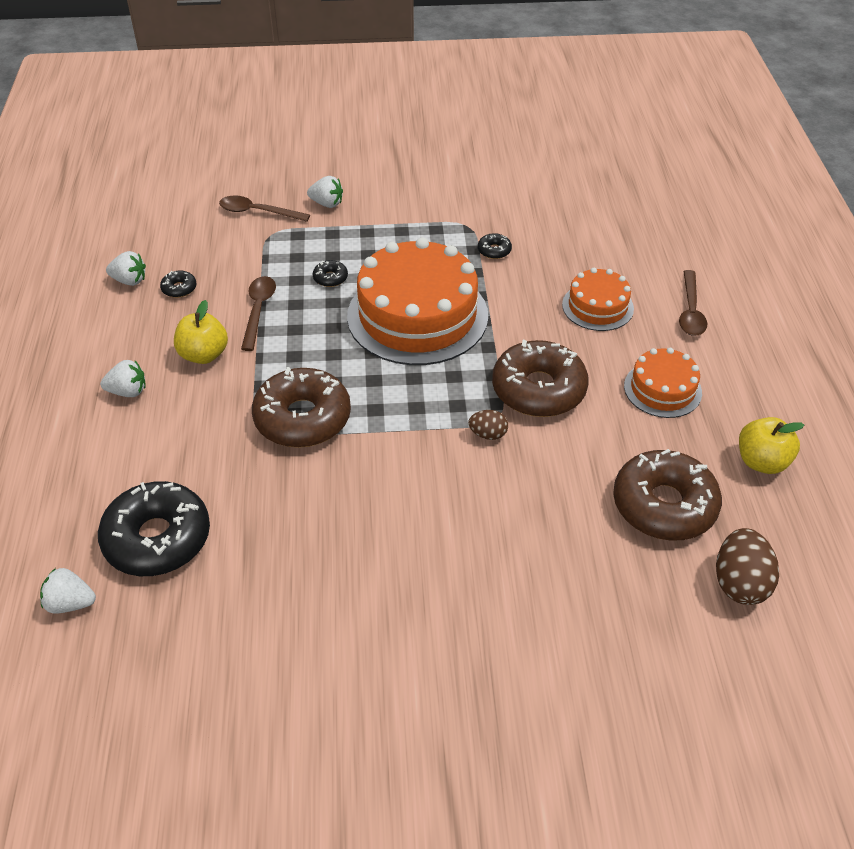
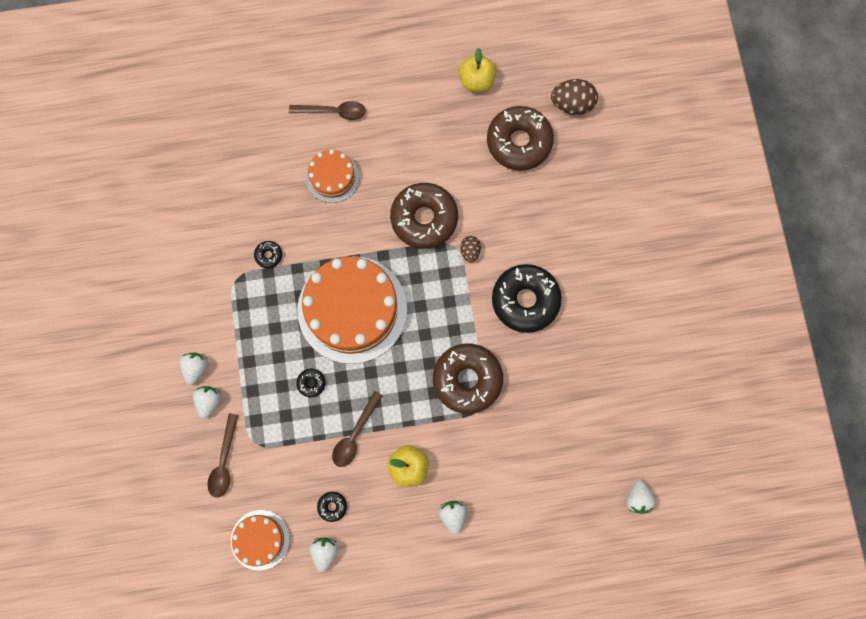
camera: 95 degrees left, 30 degrees up
(157, 538) = (582, 456): black donut -> black donut (525, 300)
(258, 310) = (355, 434): brown spoon -> brown spoon turned 60 degrees counterclockwise
(366, 196) = (196, 368): none -> white strawberry
(662, 389) = (416, 136): orange cake -> orange cake (260, 539)

